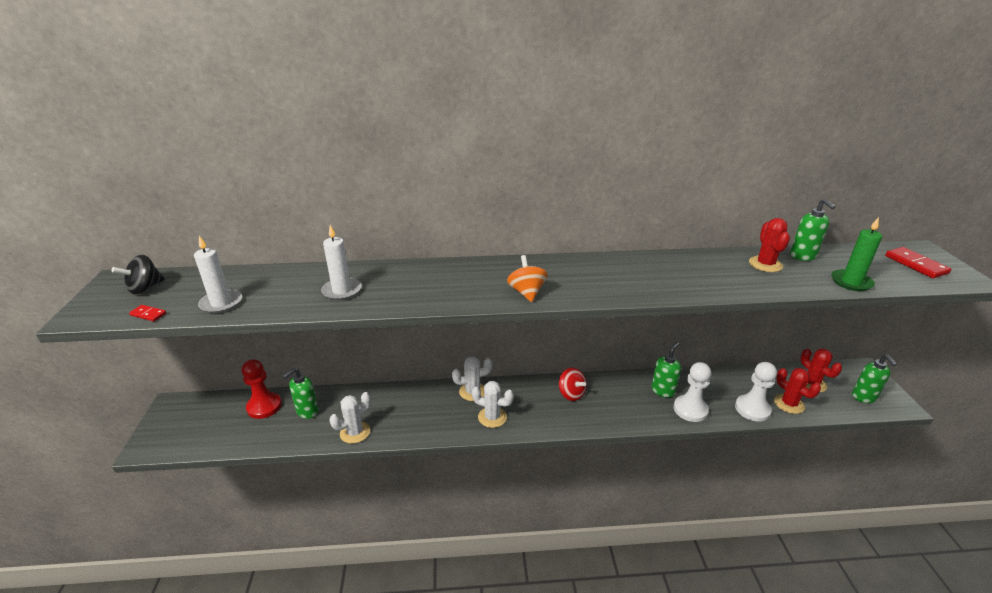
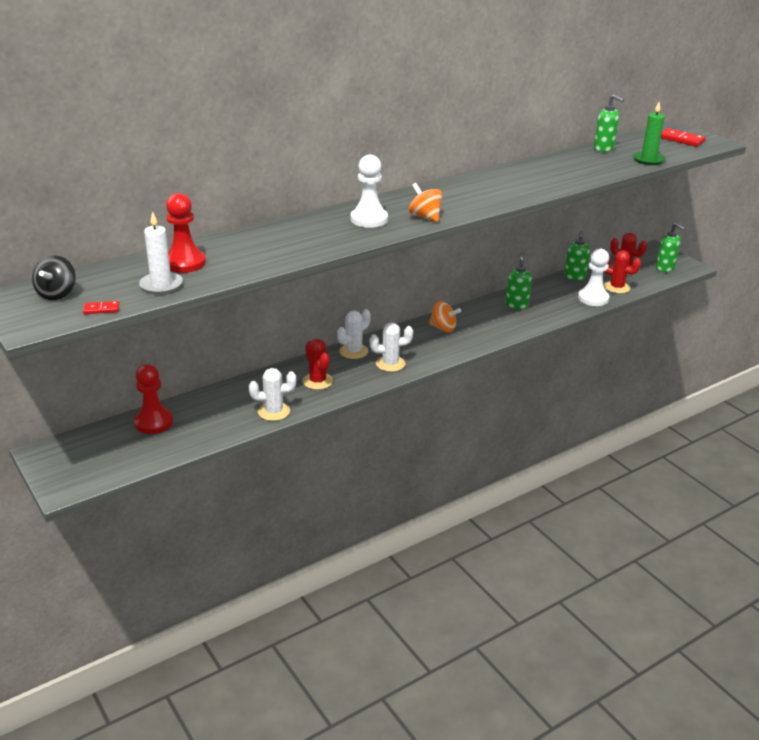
camera: 30 degrees left, 0 degrees up
(268, 285) = (185, 263): none -> red pawn
(307, 411) = (206, 412): green soap dispenser -> green soap dispenser (574, 277)
(342, 291) = (263, 251): white candle -> none
(355, 432) = (274, 412): white cactus -> white cactus turned 60 degrees clockwise
(571, 394) = (443, 328): red spinning top -> orange spinning top
(690, 409) = (547, 312): white pawn -> white pawn (369, 219)
(765, 264) = (582, 160): red cactus -> red cactus (317, 381)

